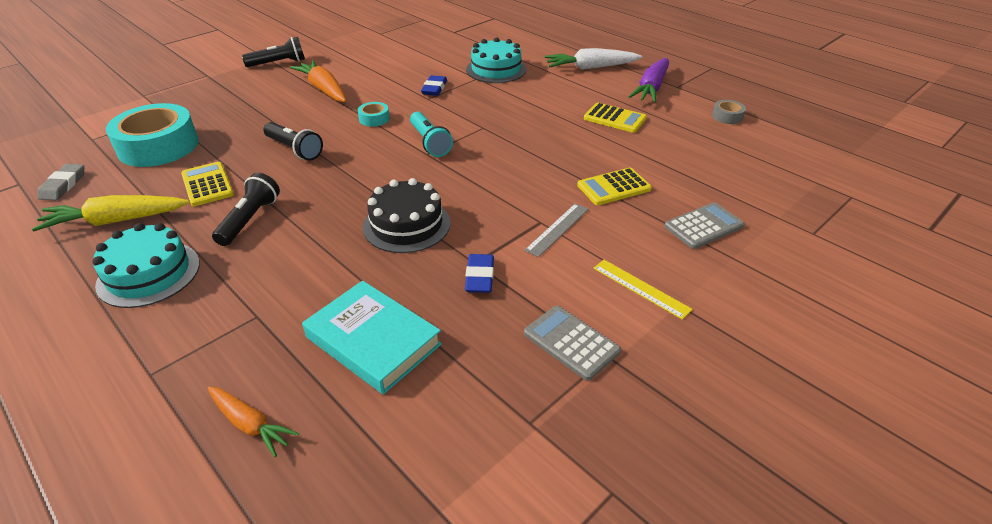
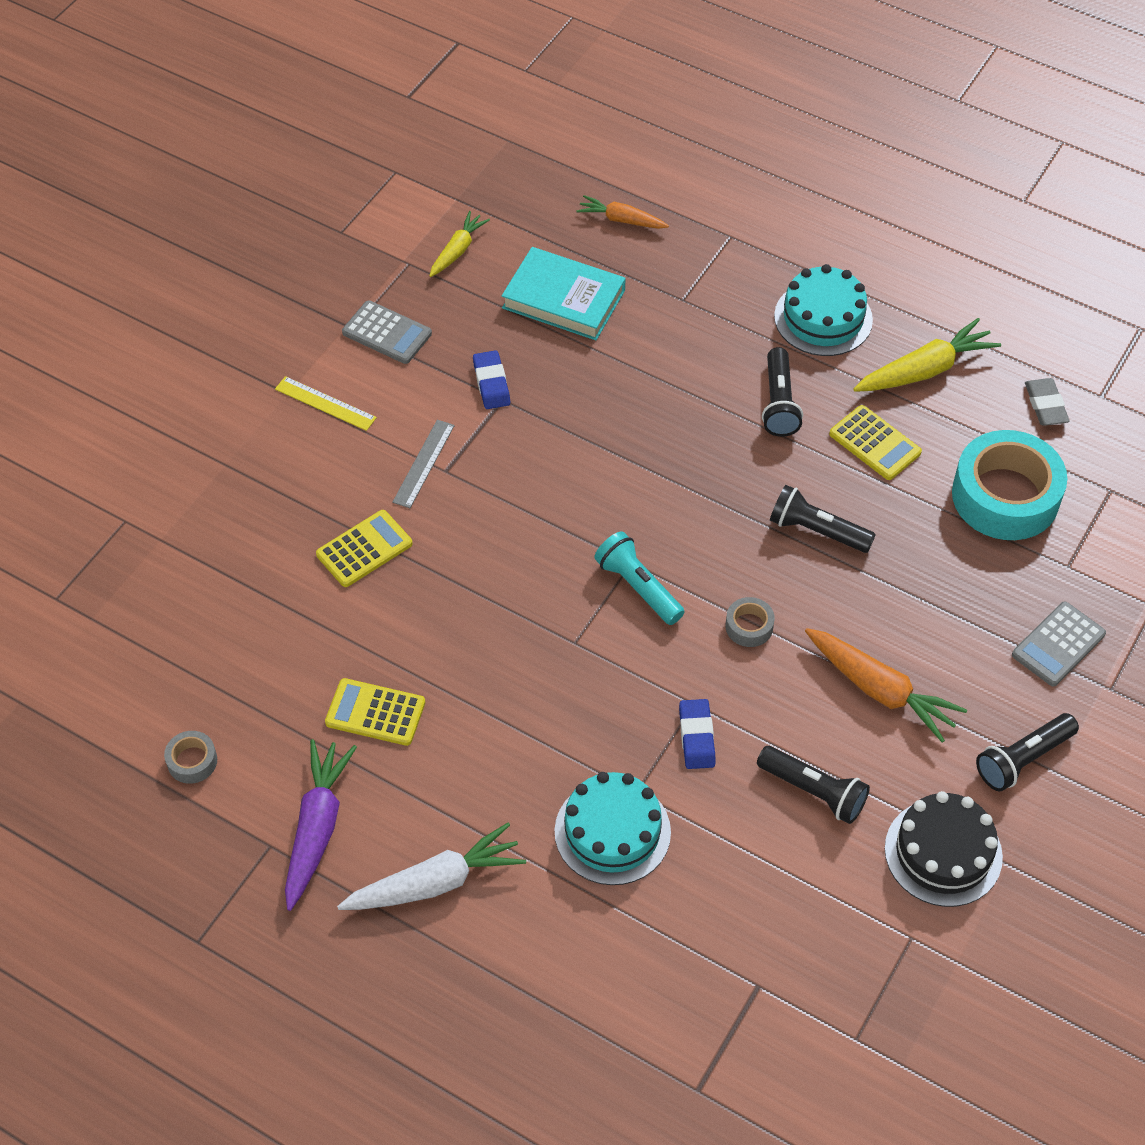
camera: 165 degrees right, 15 degrees up
(374, 119) = (749, 626): turquoise tape -> grey tape
(388, 67) = (813, 791): none -> black flashlight
(406, 225) = (598, 433): black cake -> black cake (943, 852)
(466, 427) = (457, 250): none -> yellow carrot
(703, 226) = (253, 504): grey calculator -> grey calculator (1058, 644)

